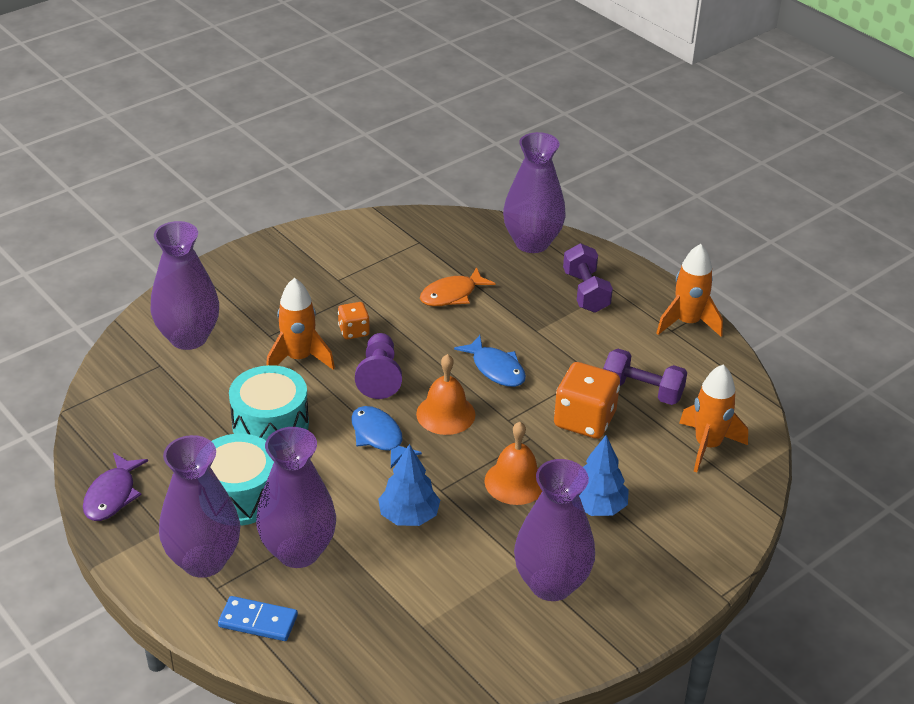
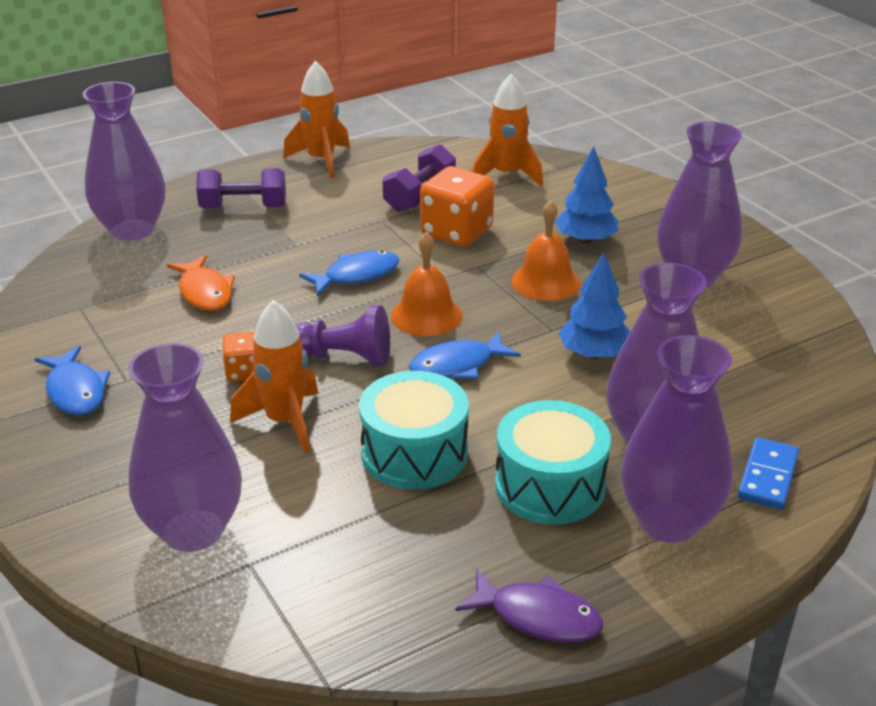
camera: 80 degrees left, 5 degrees down
(321, 262) = (75, 391): none -> blue fish

